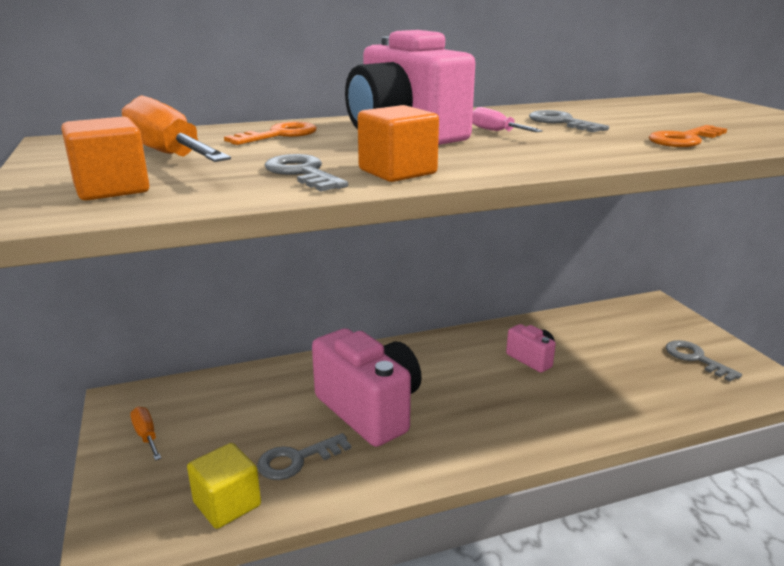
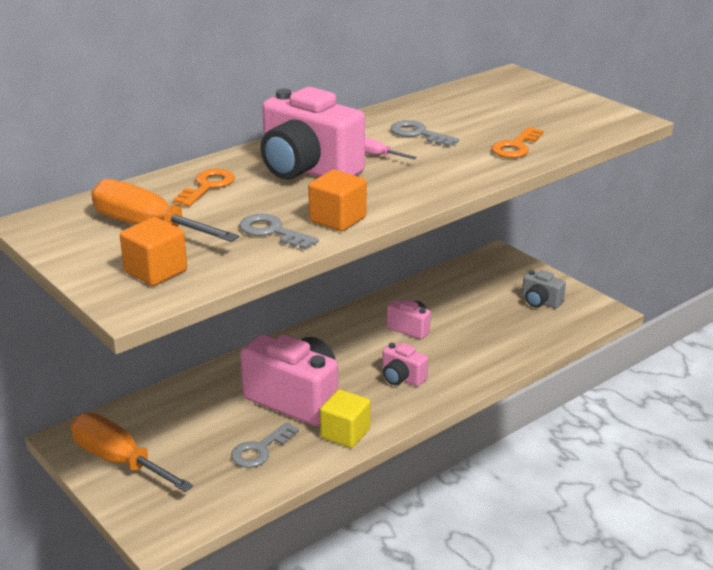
camera: 20 degrees left, 5 degrees up
(146, 435) = (119, 461): orange screwdriver -> orange screwdriver, size x2.13
(227, 504) = (227, 491): yellow cube -> yellow cube (345, 433)
(500, 411) = (402, 378): none -> pink camera
(695, 358) = (540, 302): grey key -> grey camera

